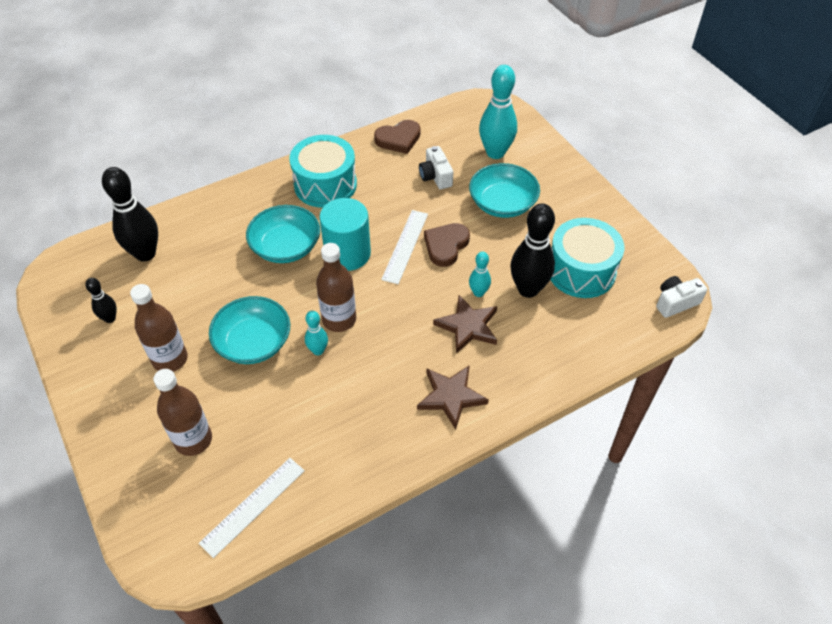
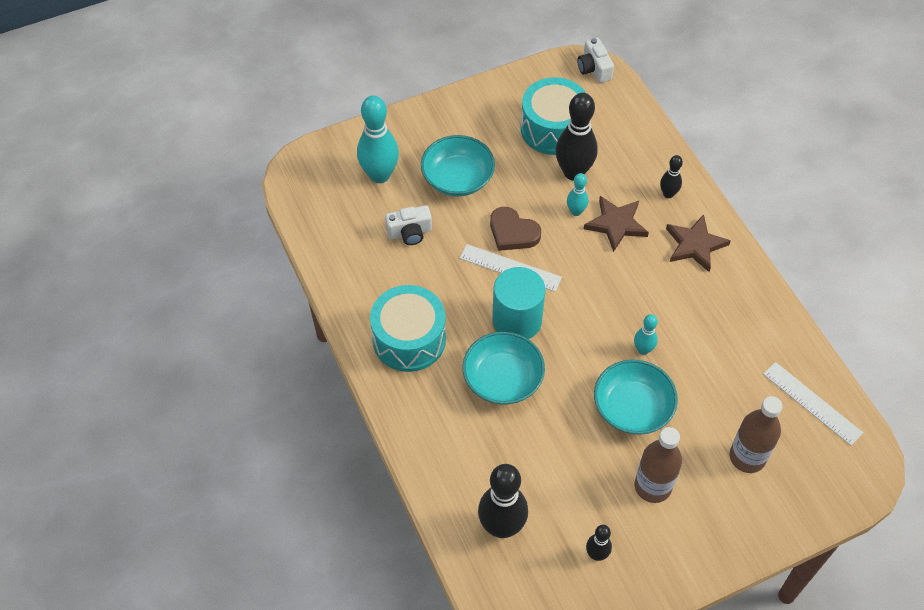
camera: 85 degrees left, 5 degrees up
(339, 319) = (605, 330): brown bottle -> none
(398, 139) = (343, 263): brown heart -> none
(516, 372) = (668, 194): none -> black bowling pin

